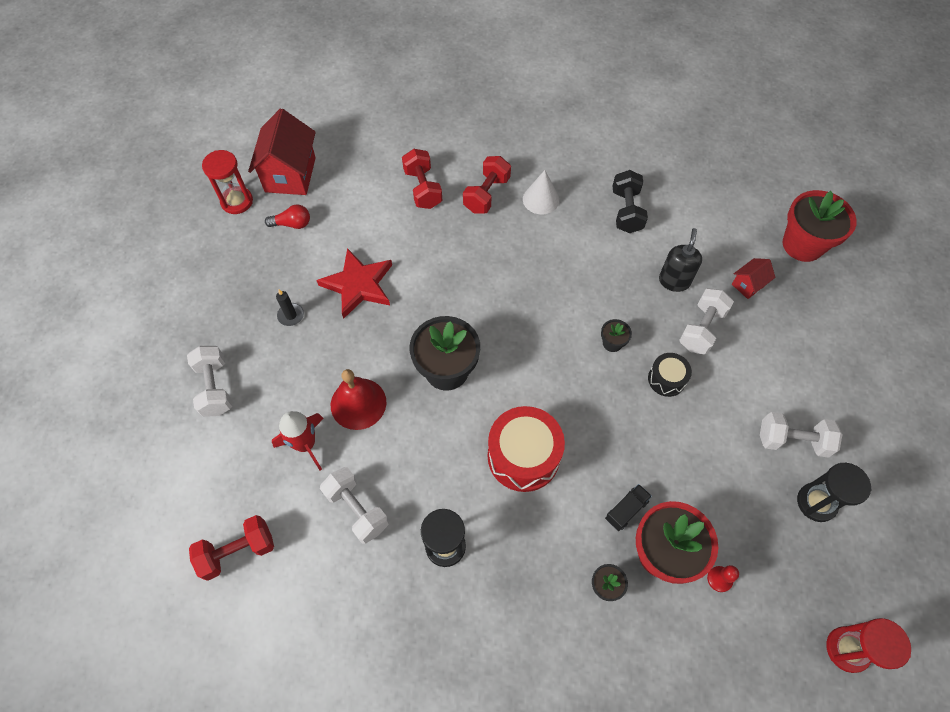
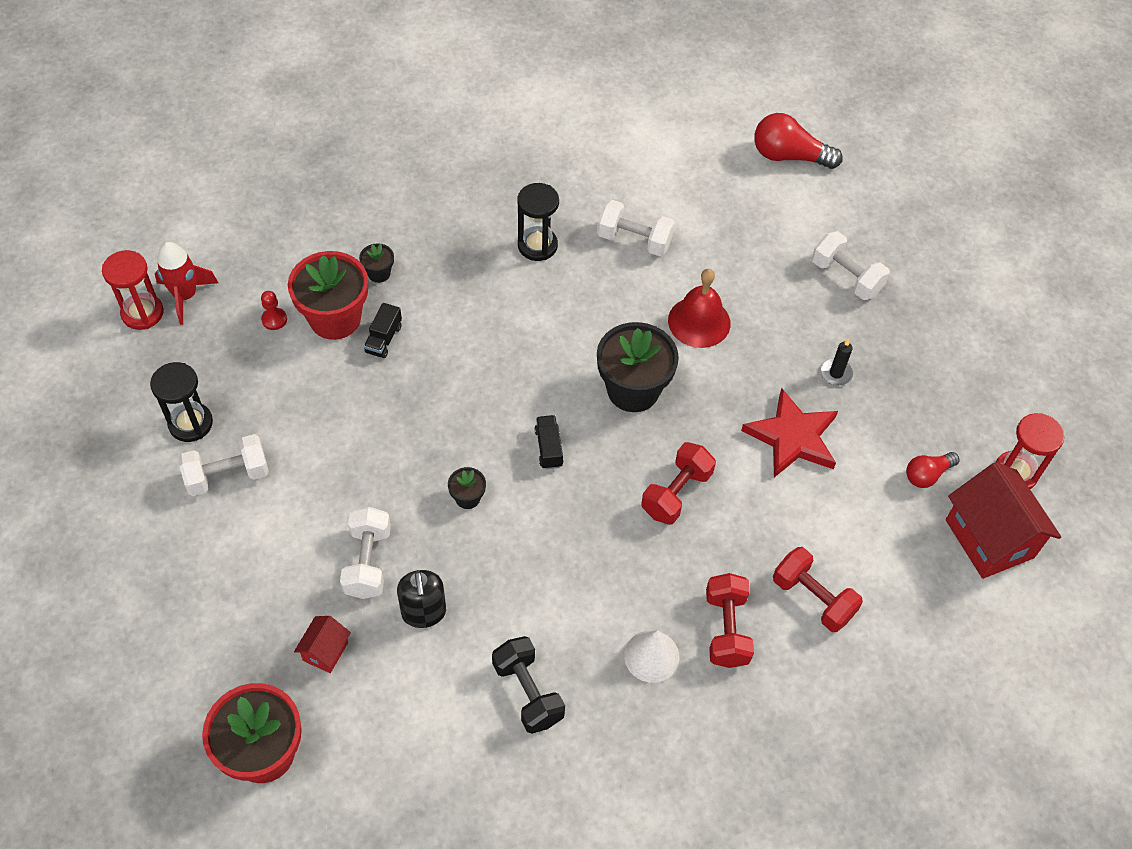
camera: 150 degrees right, 5 degrees down
(153, 535) = (789, 156): none -> red light bulb
(238, 551) = (711, 173): red dumbbell -> red dumbbell (676, 493)
(305, 444) = (720, 268): red rocket -> red rocket (185, 296)
(523, 456) = (507, 343): red drum -> none
(535, 353) = (548, 448): none -> black truck
(666, 379) = (389, 483): black drum -> none

